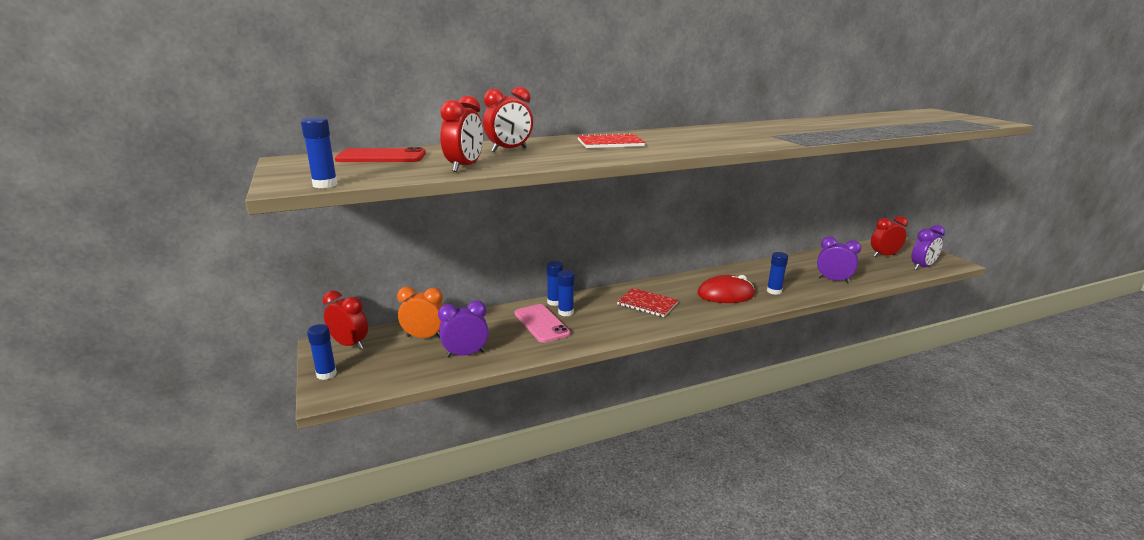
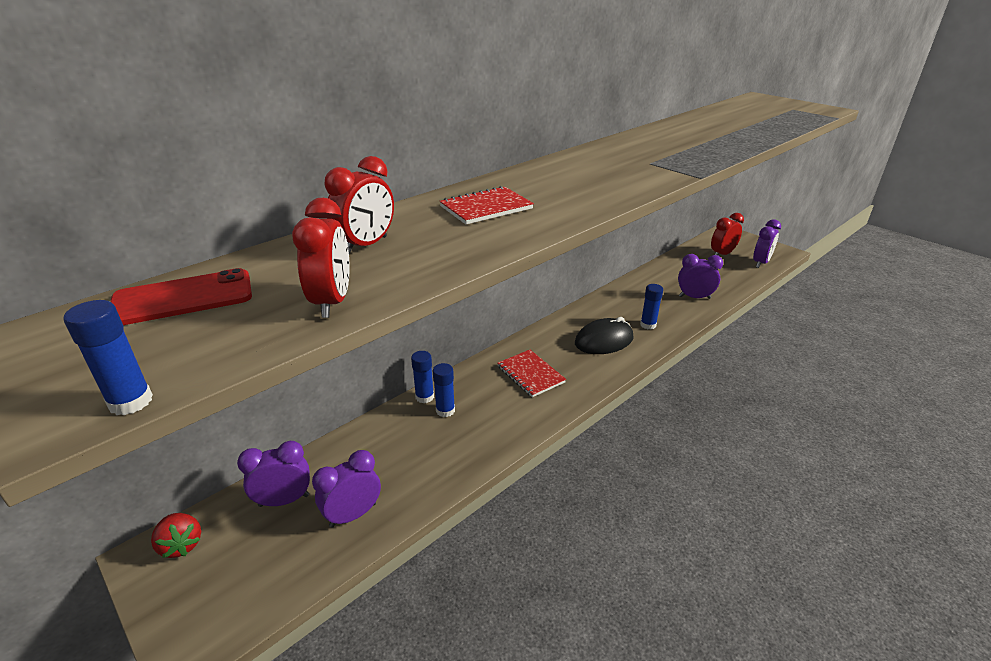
camera: 20 degrees left, 10 degrees up
(326, 374) = (170, 612): blue glue stick -> none
(349, 344) = (181, 545): red clock -> red strawberry
(424, 337) = (284, 500): orange clock -> purple clock
(541, 323) = (424, 436): pink phone -> none
(647, 304) = (530, 374): red notebook -> red notebook turned 45 degrees clockwise
(725, 294) = (604, 340): red mouse -> black mouse

